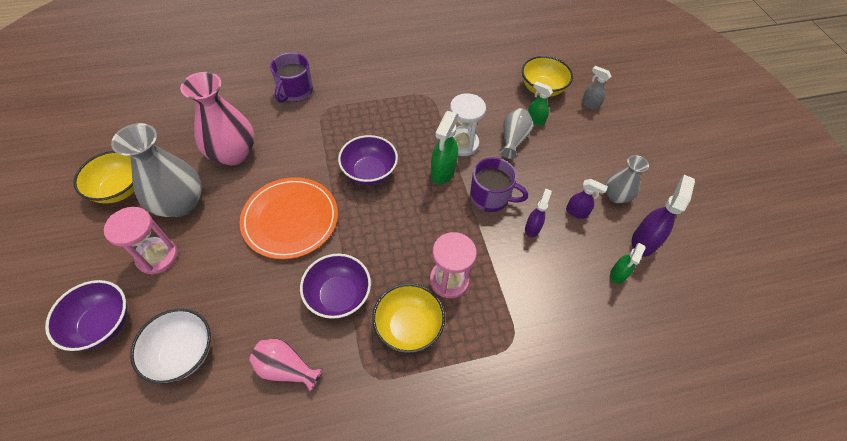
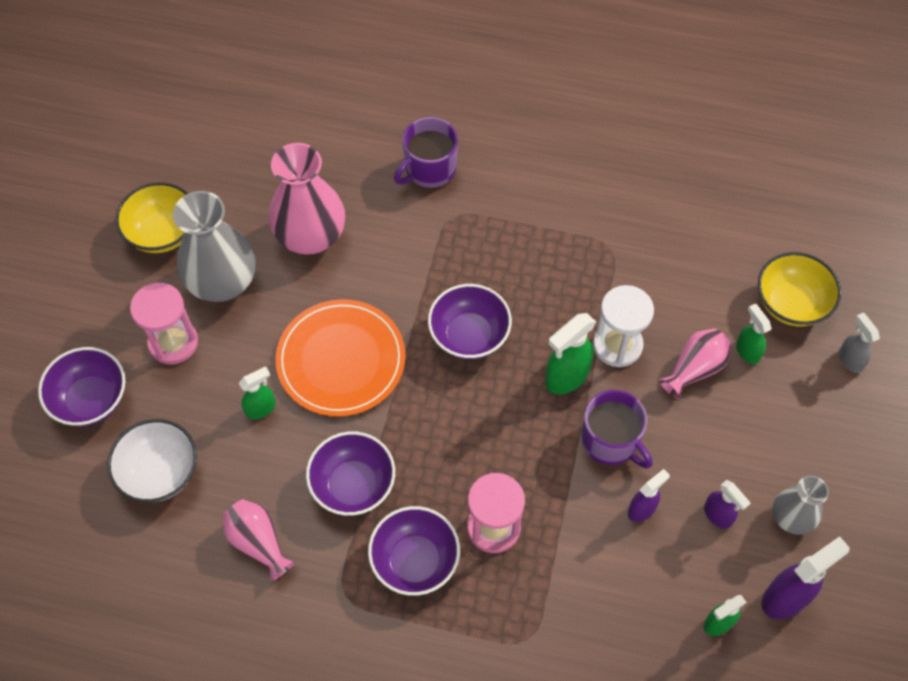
camera: 30 degrees right, 5 degrees up
(246, 273) = (261, 408): none -> green spray bottle
(408, 326) = (415, 561): yellow bowl -> purple bowl
(513, 140) = (694, 369): grey vase -> pink vase

